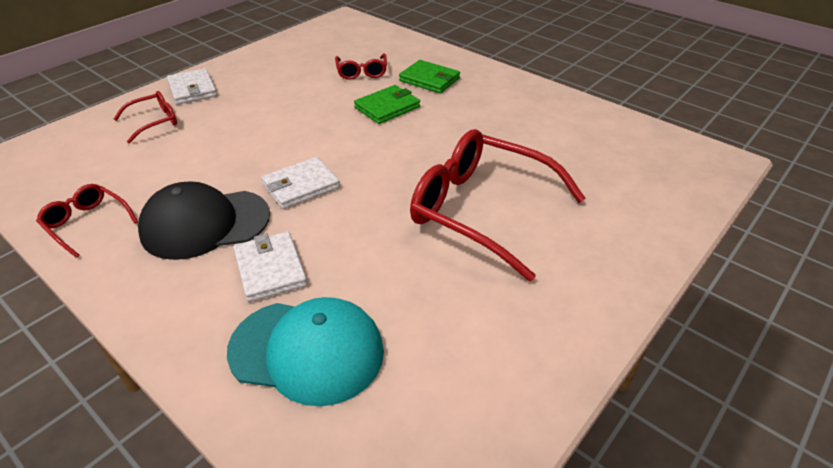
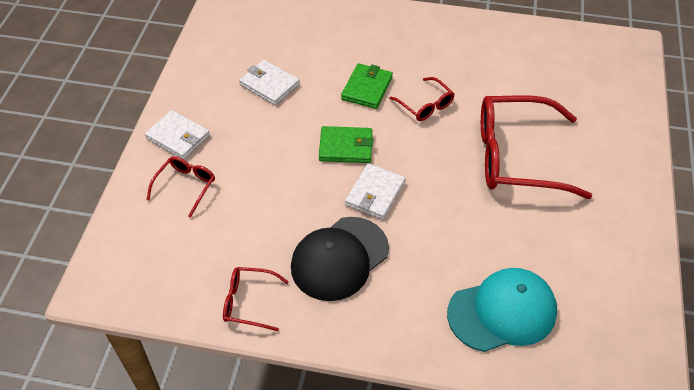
camera: 30 degrees left, 10 degrees up
(270, 269) = (423, 270): white wallet -> white wallet (269, 84)
(362, 72) = (309, 57): red glasses -> red glasses (425, 105)
(429, 79) = (373, 43): green wallet -> green wallet (346, 147)

